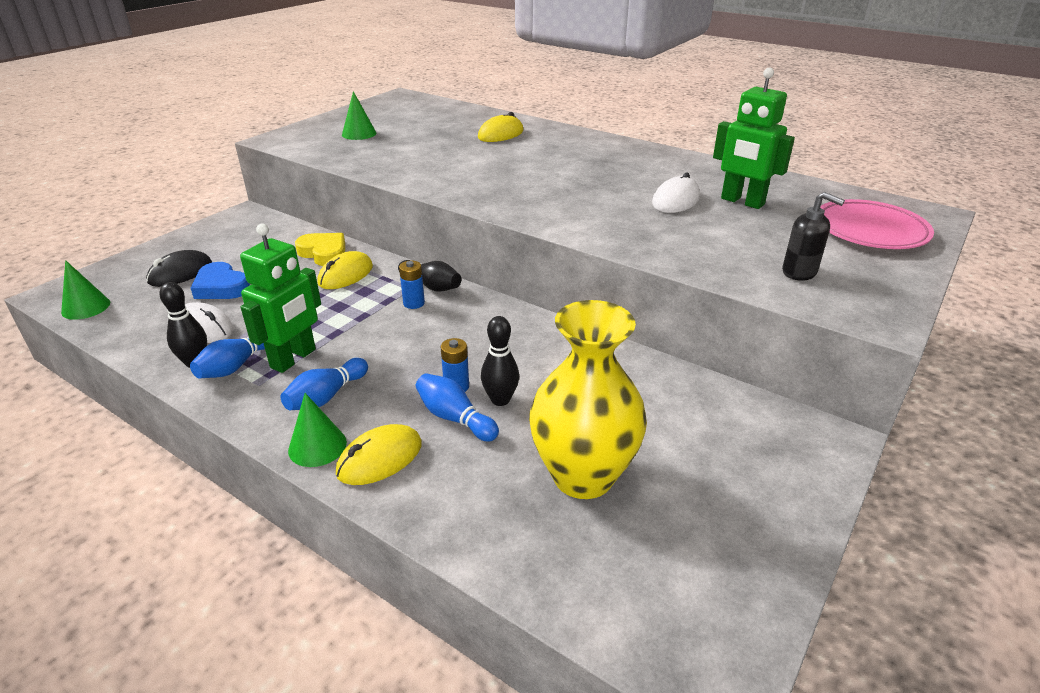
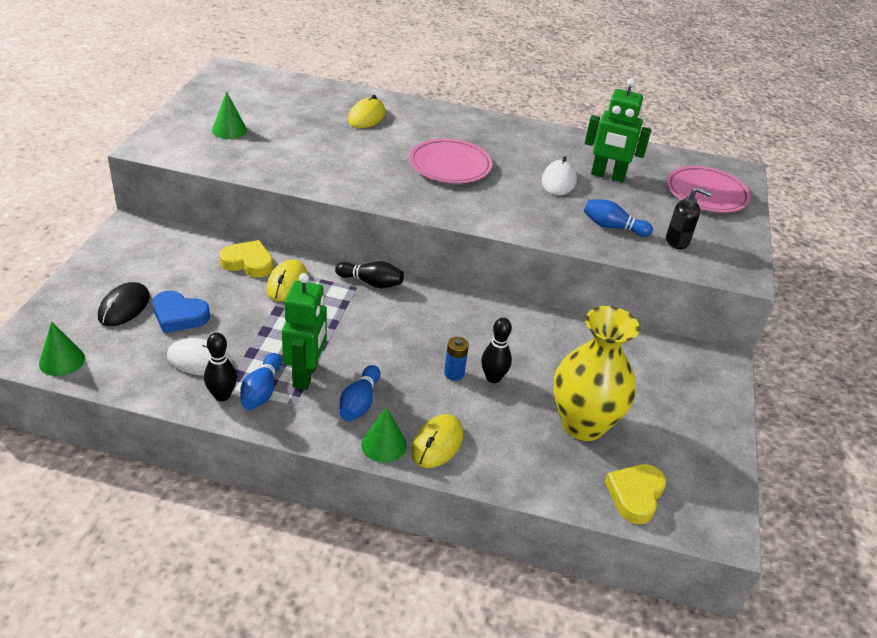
camera: 25 degrees left, 5 degrees up
(414, 303) = (368, 303): blue battery -> none
(455, 418) = (470, 400): blue bowling pin -> blue bowling pin (612, 227)
(556, 177) = (450, 166): none -> pink plate
(603, 588) = (635, 495): none -> yellow heart

